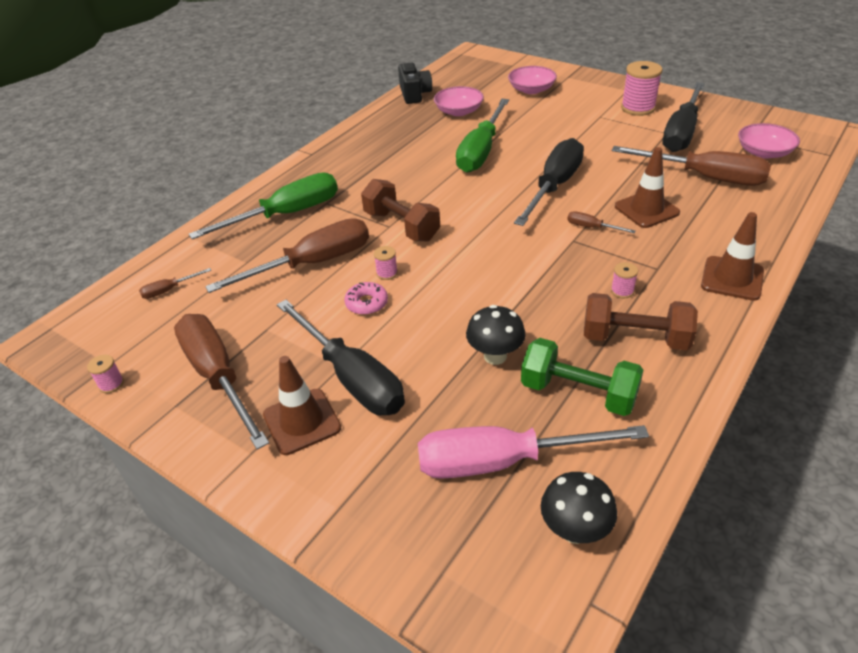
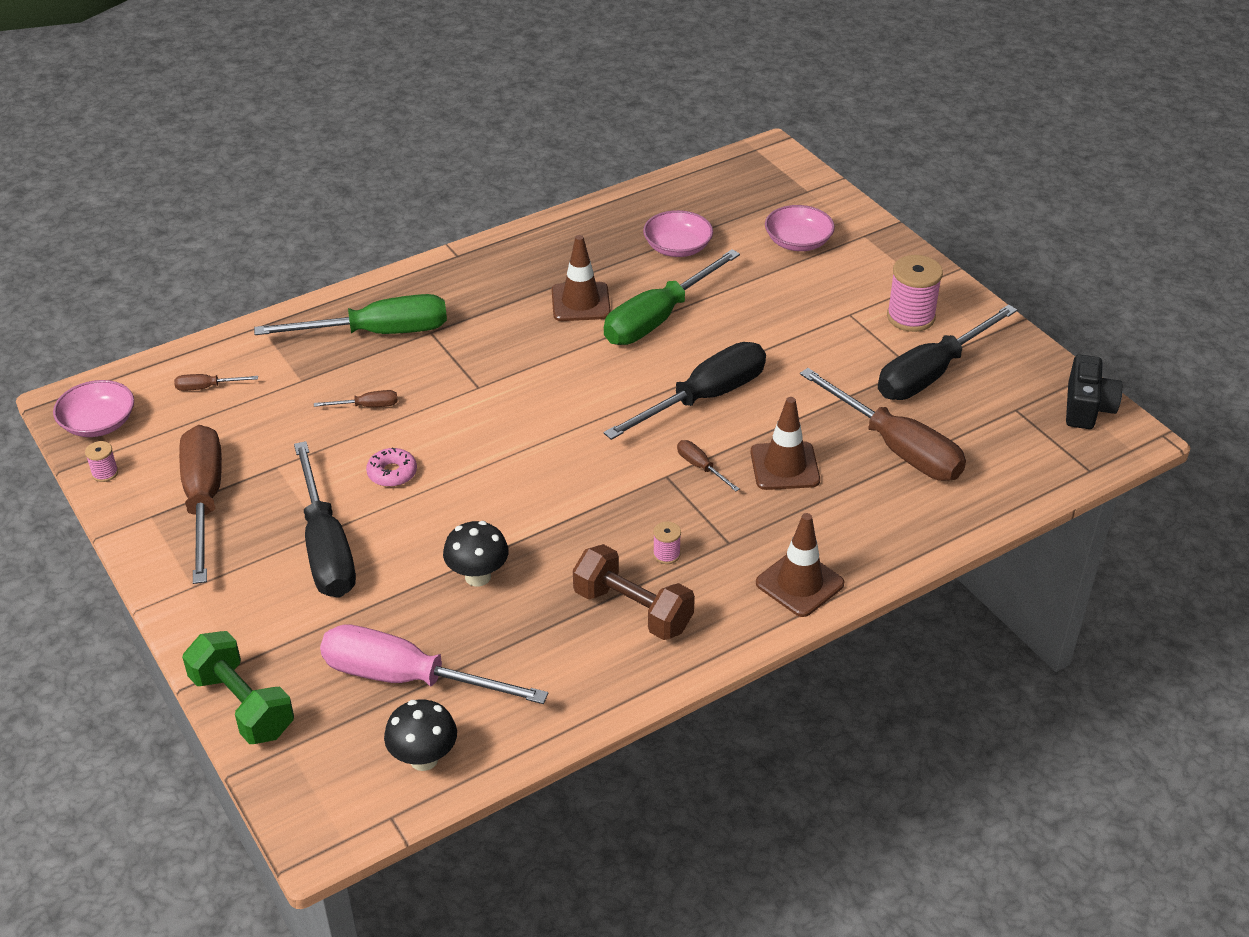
camera: 20 degrees right, 0 degrees up
(302, 421) = (254, 574): brown traffic cone -> brown traffic cone (580, 302)
(312, 264) = (367, 406): brown screwdriver -> brown screwdriver, size x0.42
(387, 273) = (436, 445): pink spool -> none
(401, 226) = (492, 391): brown dumbbell -> none
(414, 94) = (643, 201): black camera -> black camera (1087, 408)
(578, 393) = (528, 643): green dumbbell -> green dumbbell (242, 705)
(764, 152) = (1007, 438): pink bowl -> pink bowl (98, 423)

